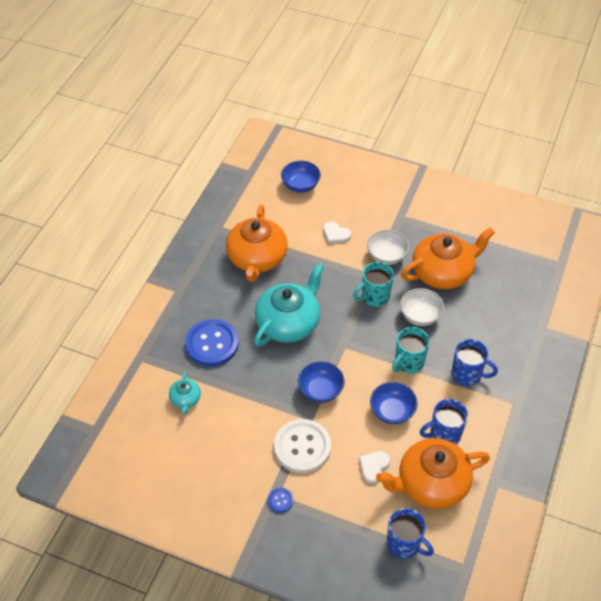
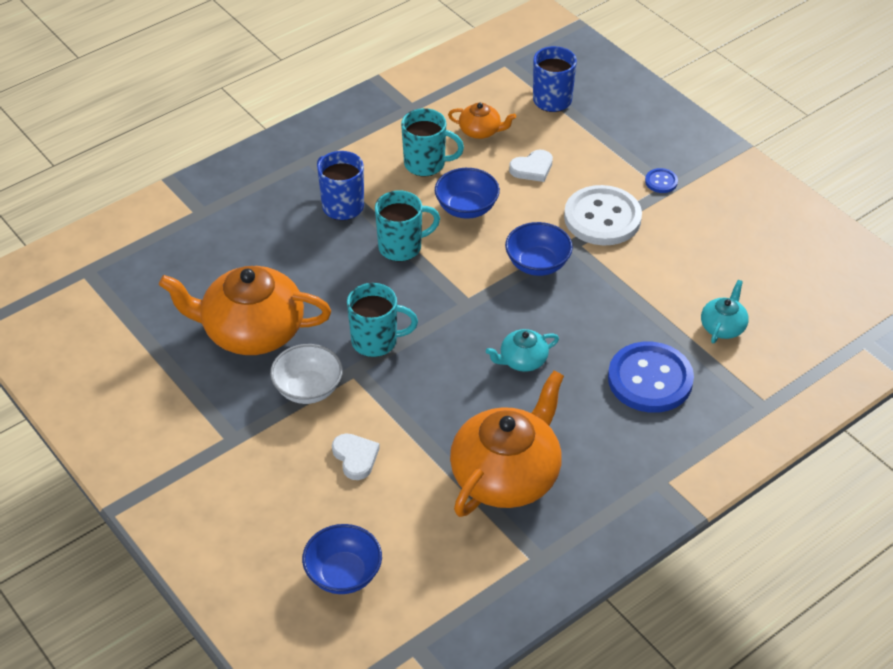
camera: 150 degrees left, 5 degrees down
(288, 323) = (522, 360): turquoise teapot -> turquoise teapot, size x0.46
(420, 315) = (336, 292): white bowl -> none
(431, 483) = (480, 131): orange teapot -> orange teapot, size x0.46
(444, 434) = (426, 164): blue mug -> turquoise mug

